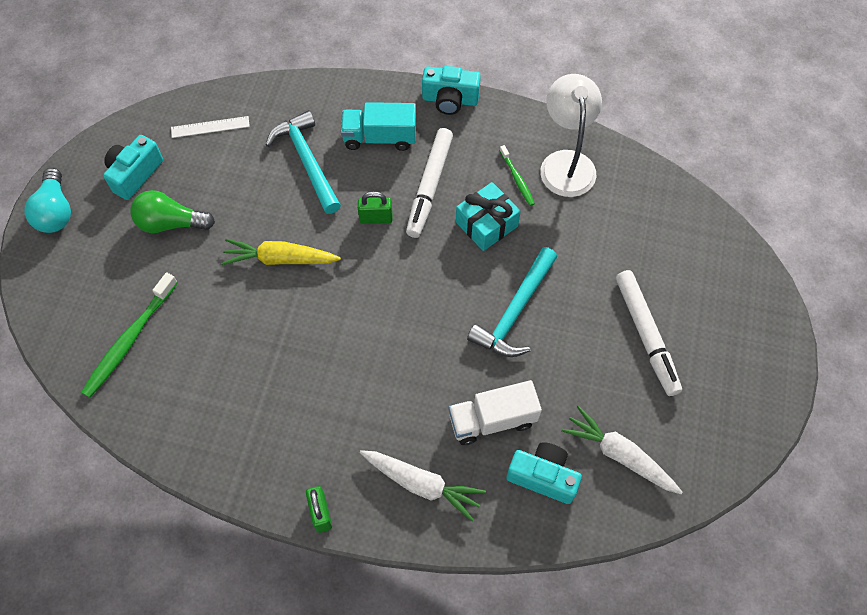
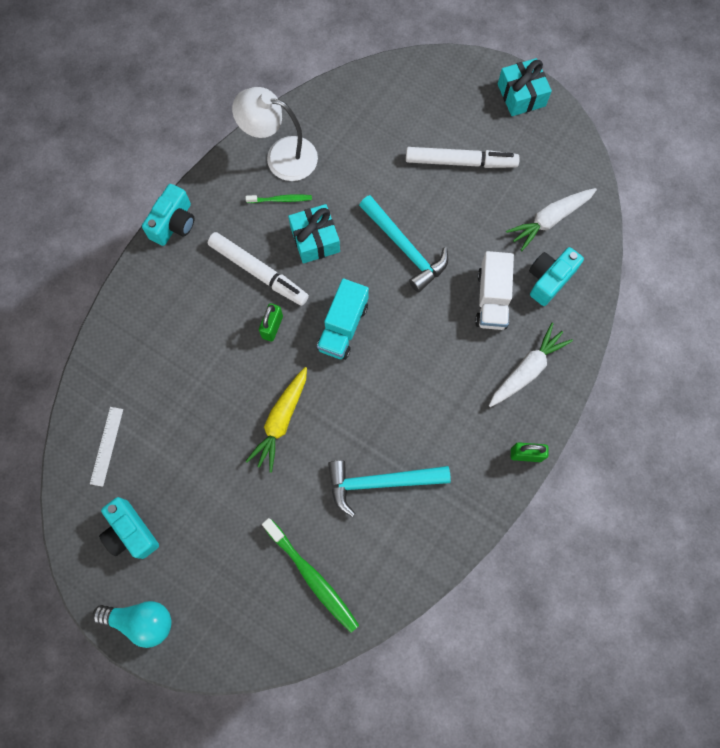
camera: 70 degrees left, 10 degrees up
(171, 223) = (202, 510): green light bulb -> none
(307, 161) = (186, 367): turquoise hammer -> turquoise hammer (380, 482)
(380, 137) = (188, 296): turquoise truck -> turquoise truck (343, 327)
(767, 375) = (521, 95): none -> turquoise gift

